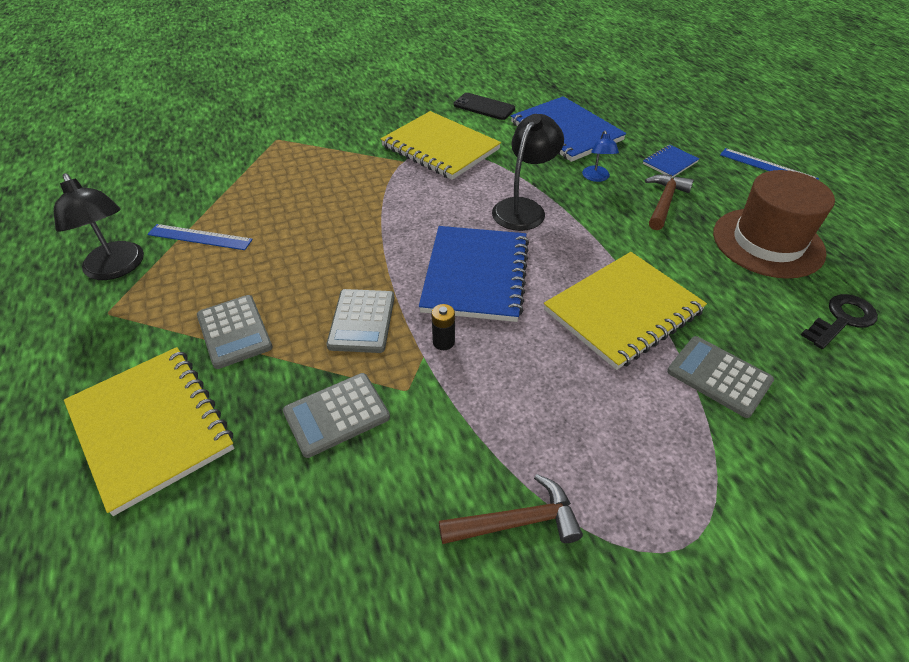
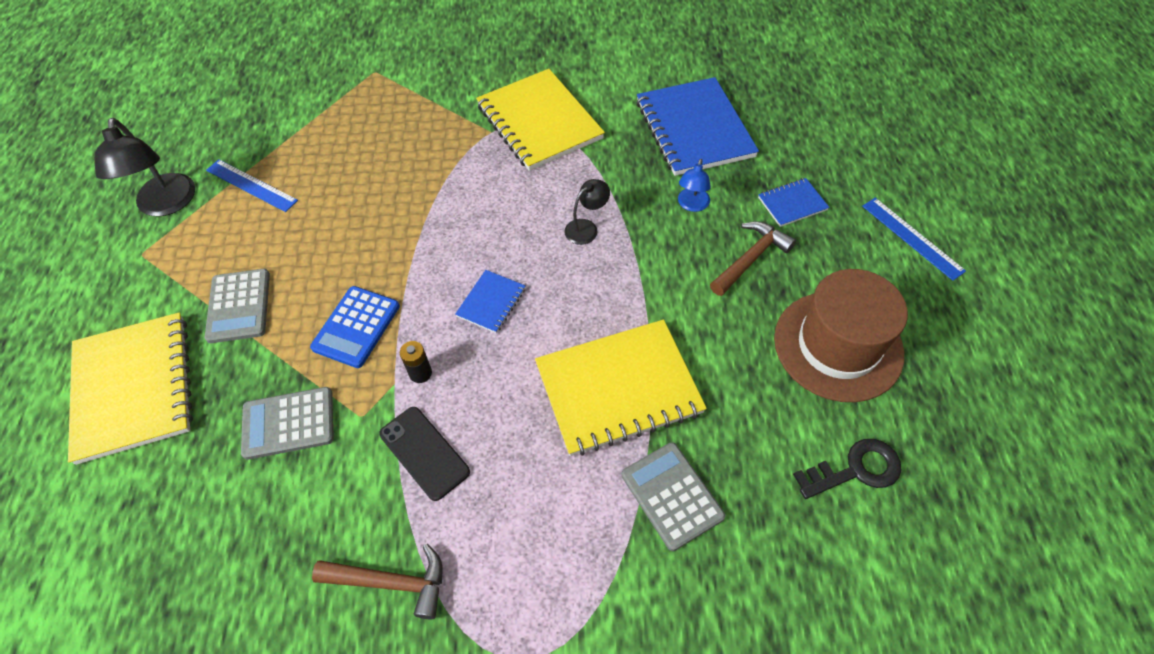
camera: 20 degrees right, 10 degrees up
(362, 321) = (356, 327): grey calculator -> blue calculator
(476, 275) = (491, 302): blue notebook -> blue notebook, size x0.46
(484, 107) = (618, 71): black phone -> black phone (424, 453)
(523, 208) = (586, 228): black lamp -> black lamp, size x0.55

